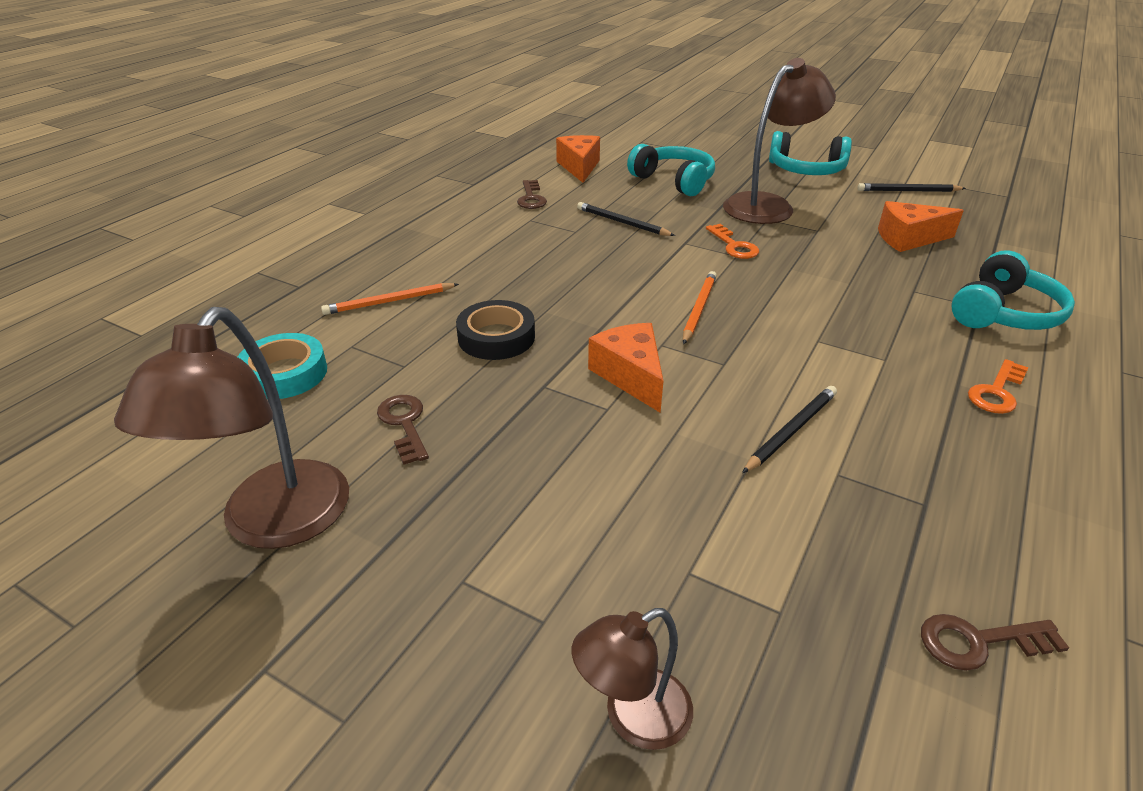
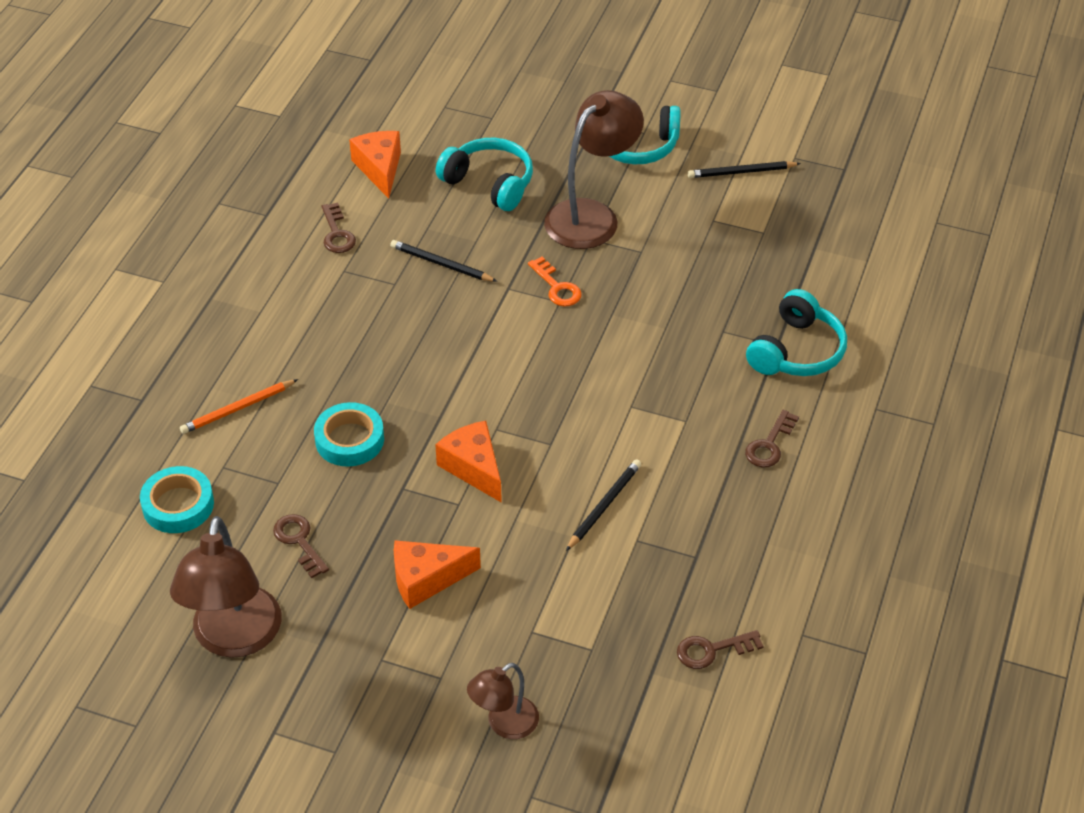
camera: 10 degrees left, 10 degrees up
(496, 337) = (349, 440): black tape -> turquoise tape
(698, 309) = (526, 381): orange pencil -> none
(908, 238) = (729, 254): orange cheese -> orange cheese (426, 579)
(996, 392) = (769, 445): orange key -> brown key

